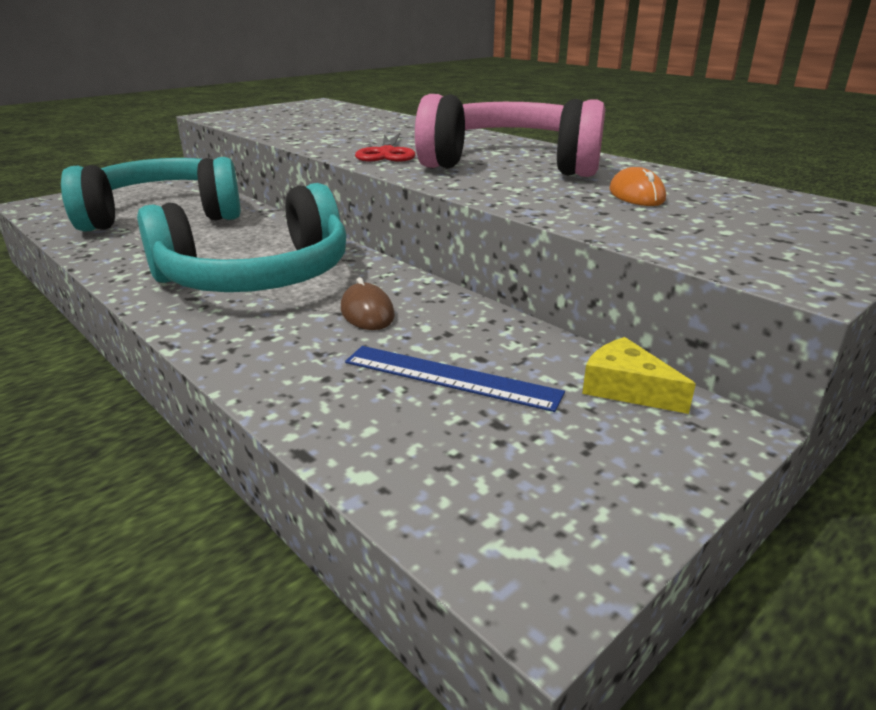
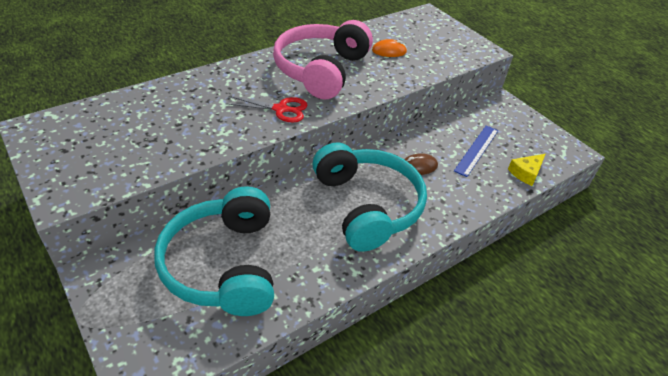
camera: 85 degrees left, 15 degrees up
(626, 388) = (481, 112): yellow cheese -> yellow cheese (526, 173)

